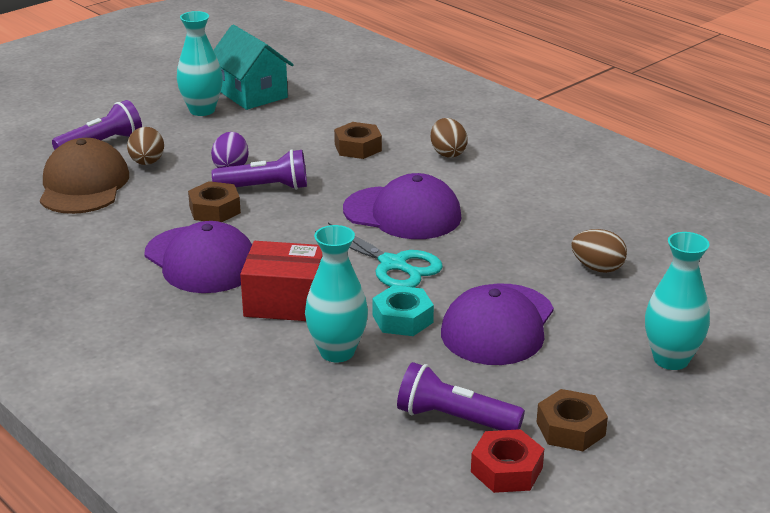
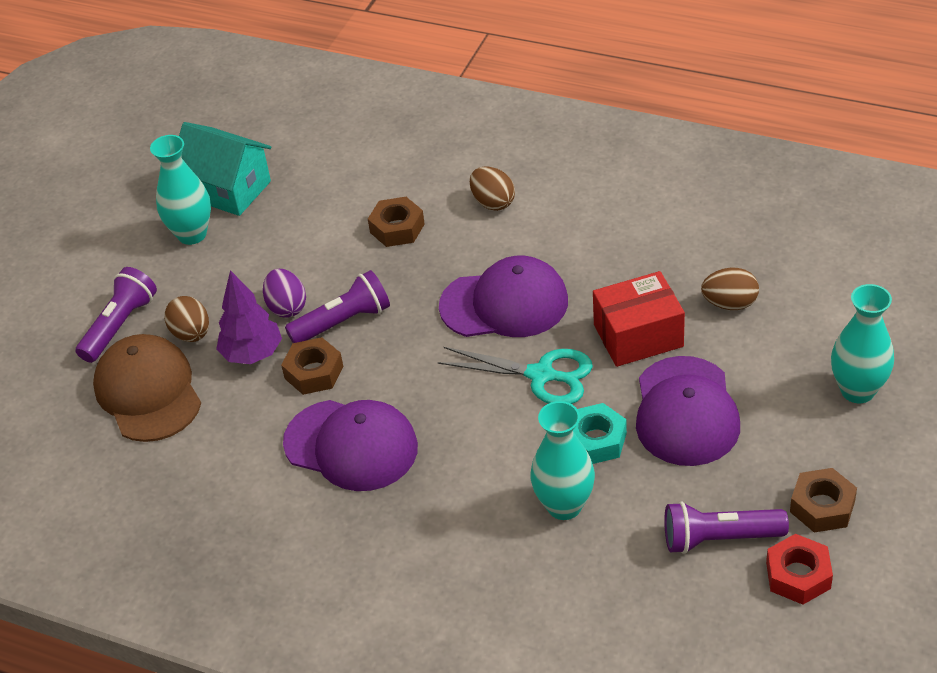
camera: 20 degrees left, 15 degrees up
(179, 186) = (252, 354): none -> purple tree
(285, 302) = (472, 464): red box -> red box (638, 335)

